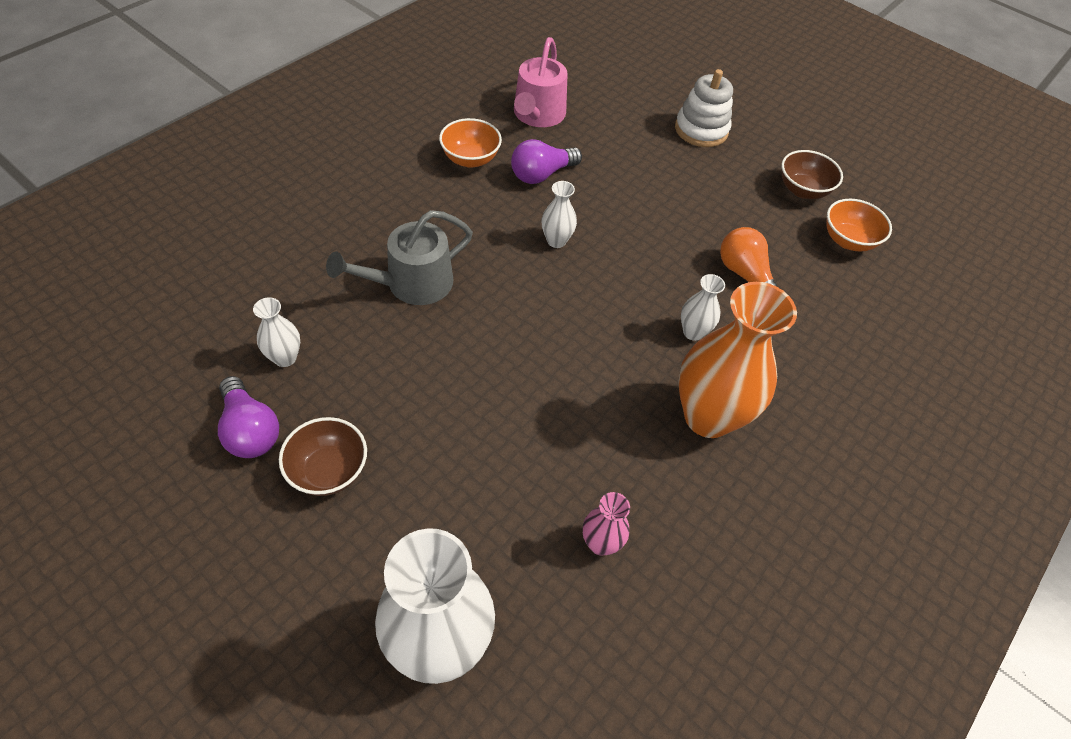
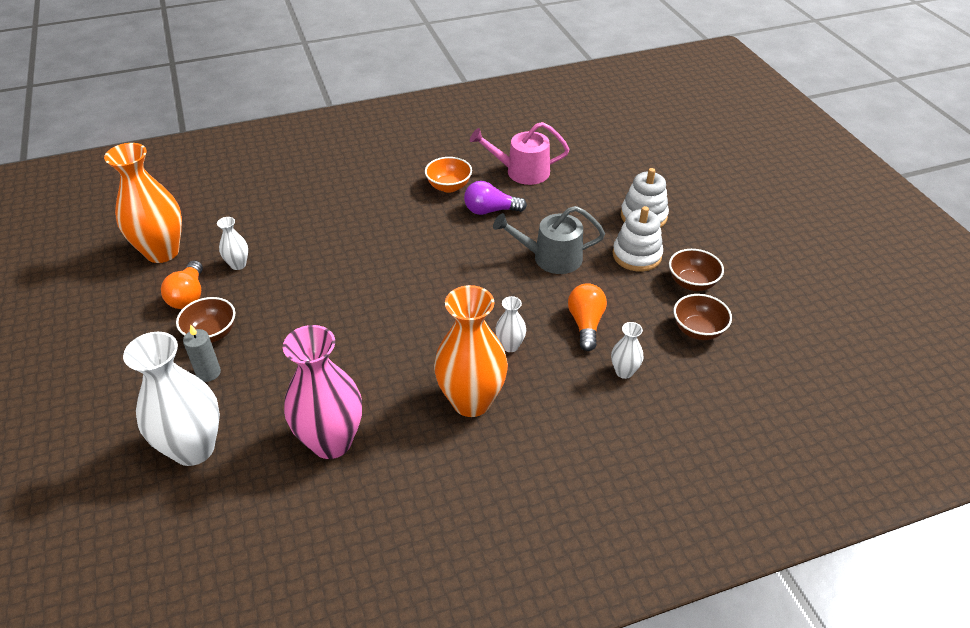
camera: 35 degrees right, 10 degrees down
(155, 381) = (162, 252): none -> orange vase
(250, 430) = (188, 296): purple light bulb -> orange light bulb
(371, 527) = (208, 373): none -> grey candle
(412, 283) = (345, 249): grey watering can -> grey watering can (551, 258)
(537, 115) = (522, 172): pink watering can -> pink watering can turned 45 degrees clockwise
(556, 241) = (463, 255): white vase -> white vase (624, 372)
(600, 543) = (331, 442): pink vase -> pink vase, size x2.17
(730, 177) = (636, 255): none -> white stacking toy
(848, 240) = (698, 330): orange bowl -> brown bowl

